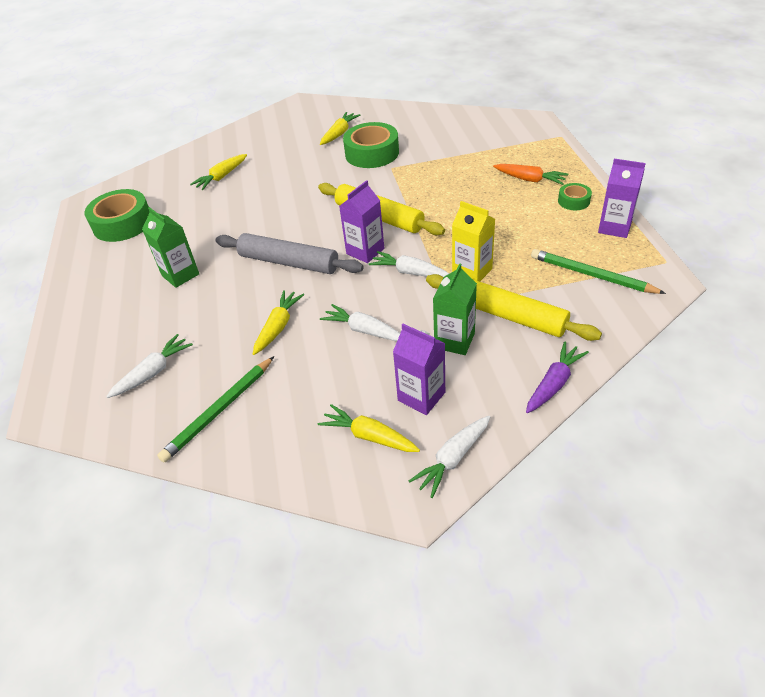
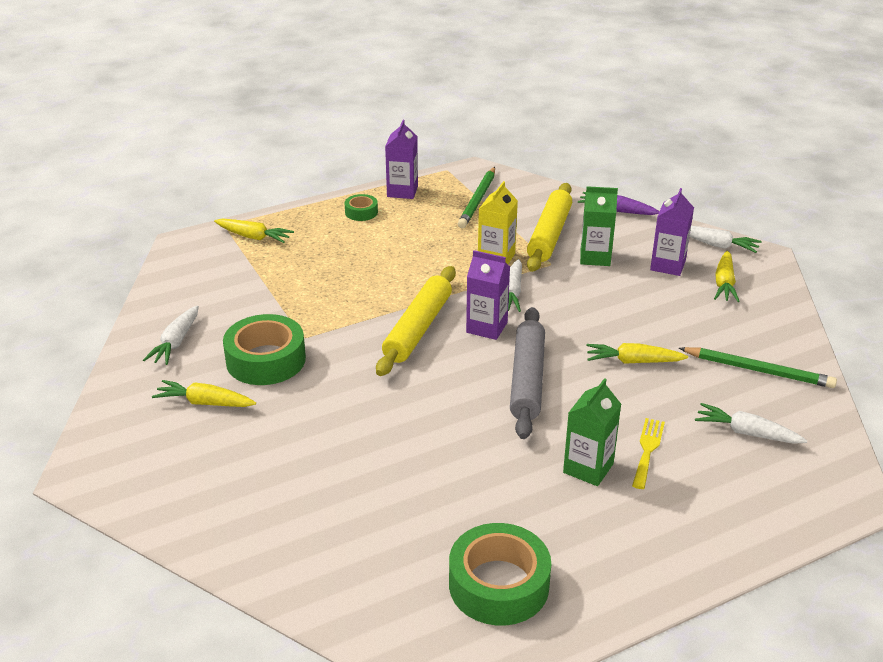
camera: 110 degrees left, 10 degrees down
(176, 308) = (647, 450): none -> yellow fork
(221, 177) = (344, 504): yellow carrot -> yellow carrot (254, 237)
(363, 330) = (608, 307): white carrot -> white carrot (176, 342)
(530, 180) = (323, 238): orange carrot -> none

